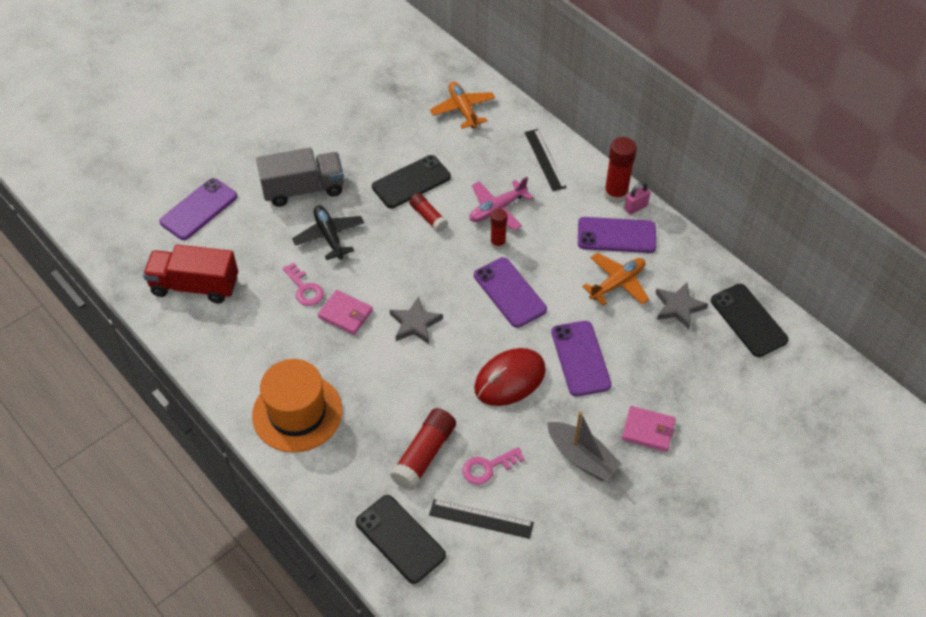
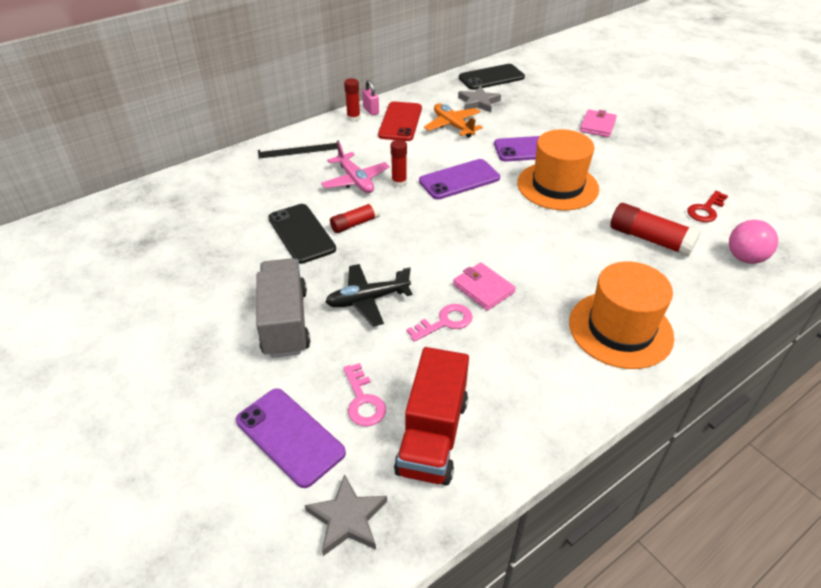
camera: 85 degrees left, 10 degrees down
(345, 314) = (483, 288): pink wallet -> pink wallet turned 75 degrees counterclockwise
(400, 539) = (745, 258): black phone -> pink ball
(415, 323) = (496, 239): grey star -> grey star (347, 518)
(463, 110) = (208, 193): orange plane -> none
(481, 518) = (705, 210): black ruler -> red key
(487, 467) = (653, 203): pink key -> pink key (363, 401)
(509, 379) = (557, 186): red mouse -> orange hat
(581, 457) = (630, 156): grey boat -> none
(615, 194) = (353, 118): red glue stick -> red glue stick, size x0.62
(616, 235) = (400, 122): purple phone -> red phone

